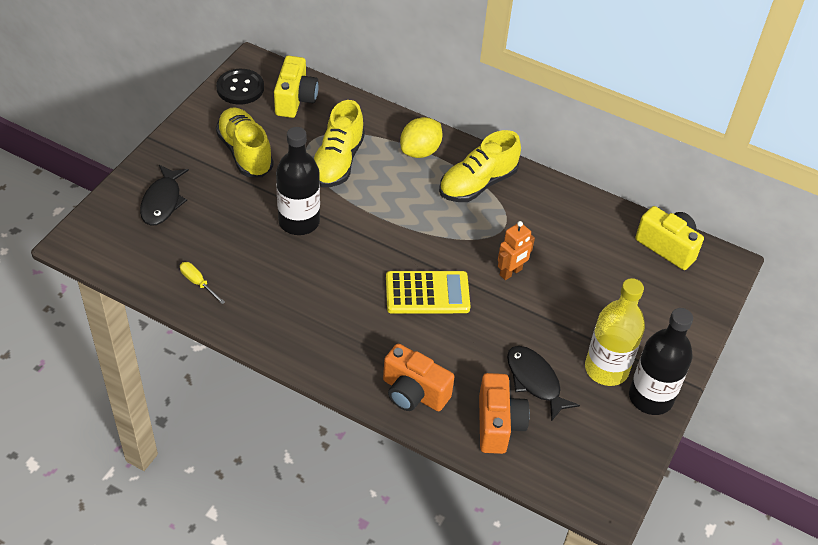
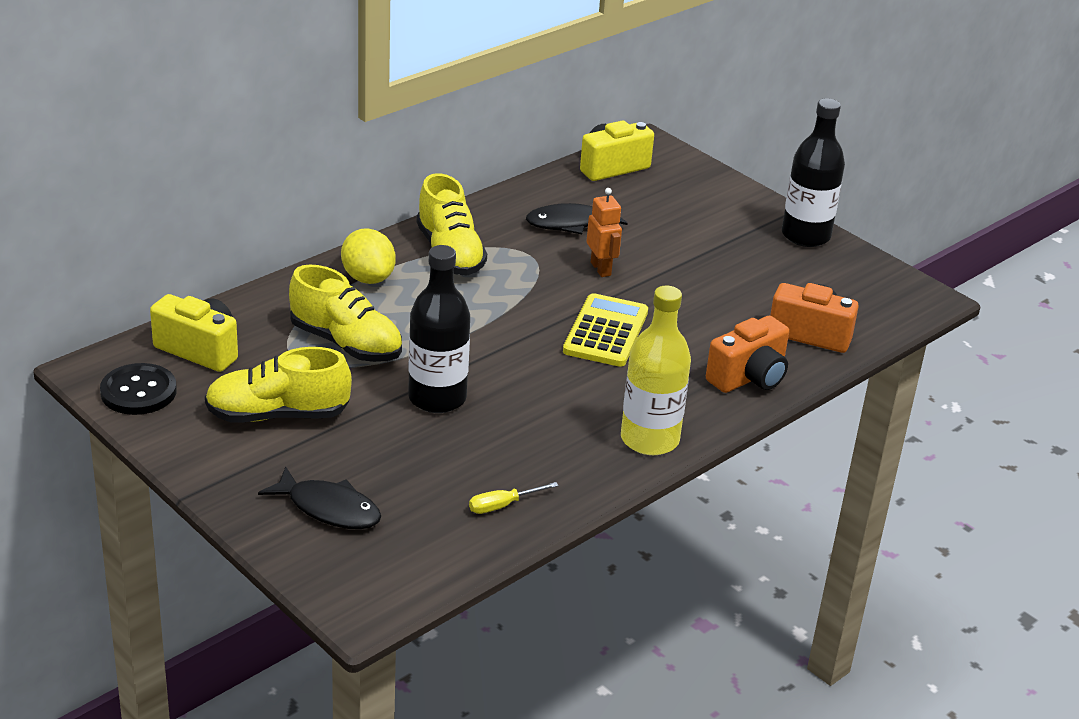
camera: 70 degrees left, 15 degrees down
(535, 381) = (760, 296): black fish -> black fish (570, 223)
(606, 369) = (760, 249): yellow bottle -> yellow bottle (649, 439)

